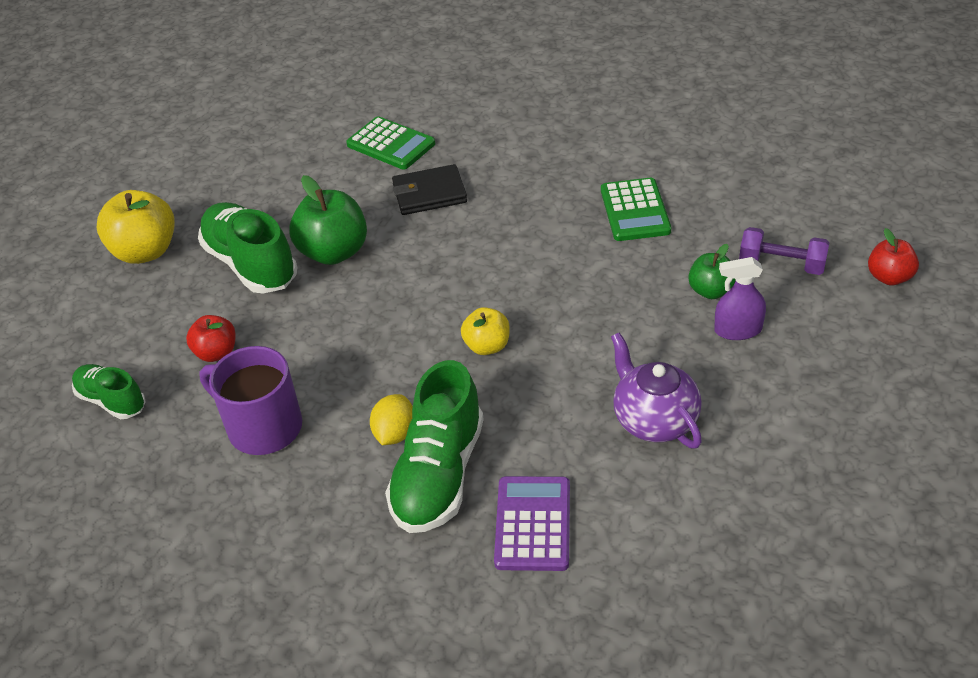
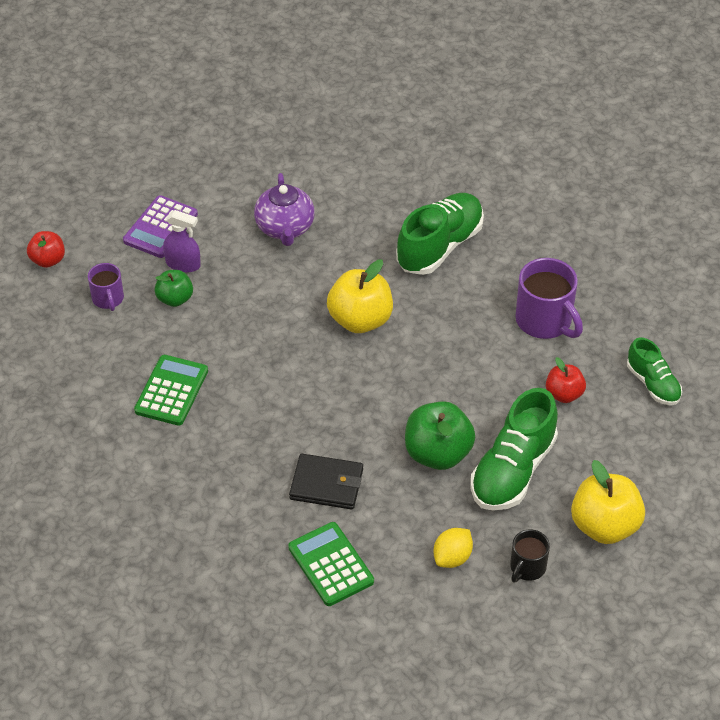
camera: 160 degrees left, 5 degrees up
(213, 198) = (527, 567): none -> black mug
(251, 264) = (513, 470): green shoe -> green shoe turned 45 degrees clockwise
(395, 433) = (456, 282): yellow lemon -> yellow lemon (452, 557)
(487, 346) = (360, 320): yellow apple -> yellow apple, size x1.70
(533, 524) = (398, 199): purple calculator -> purple calculator (160, 227)
(781, 264) = (108, 299): purple dumbbell -> purple mug

